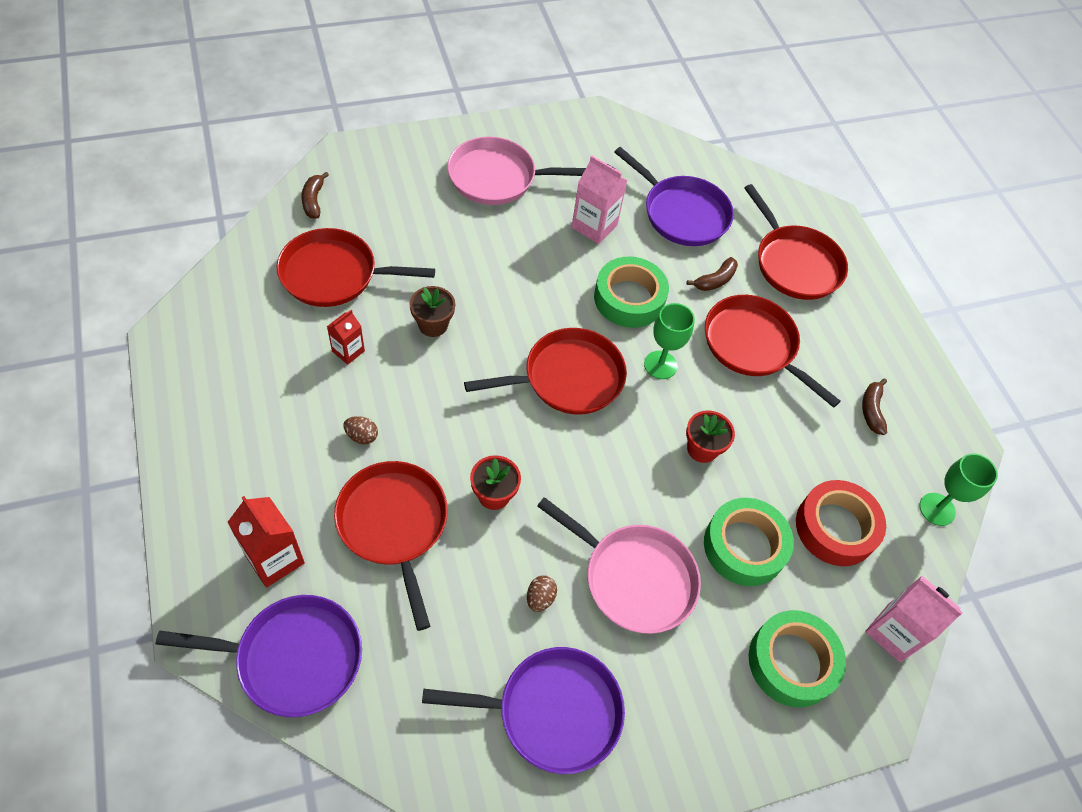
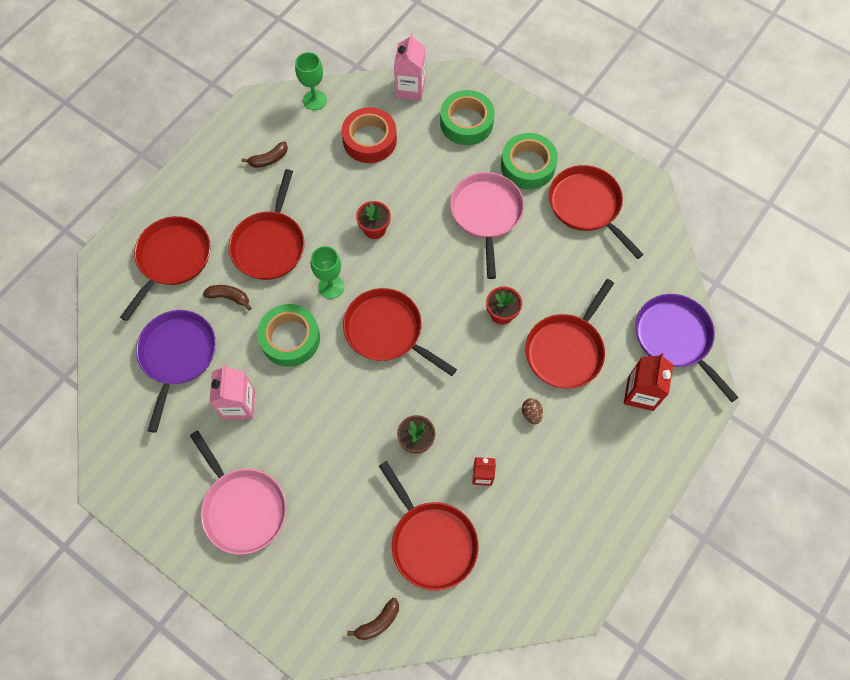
camera: 120 degrees left, 10 degrees up
(540, 598) = (538, 249): brown egg -> none
(553, 711) = (586, 206): purple pan -> red pan
(744, 546) = (420, 175): green tape -> green tape (527, 165)

